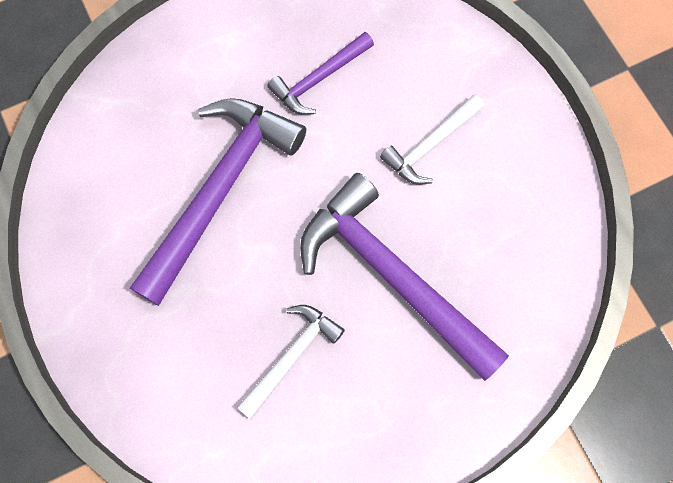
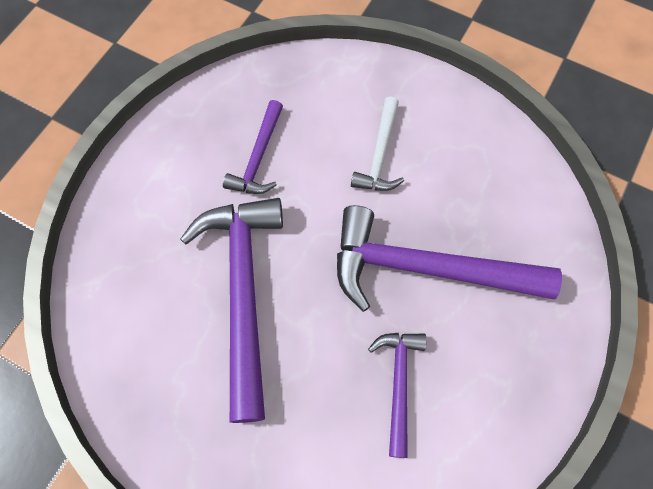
camera: 35 degrees left, 5 degrees down
(292, 356) = (399, 384): white hammer -> purple hammer

